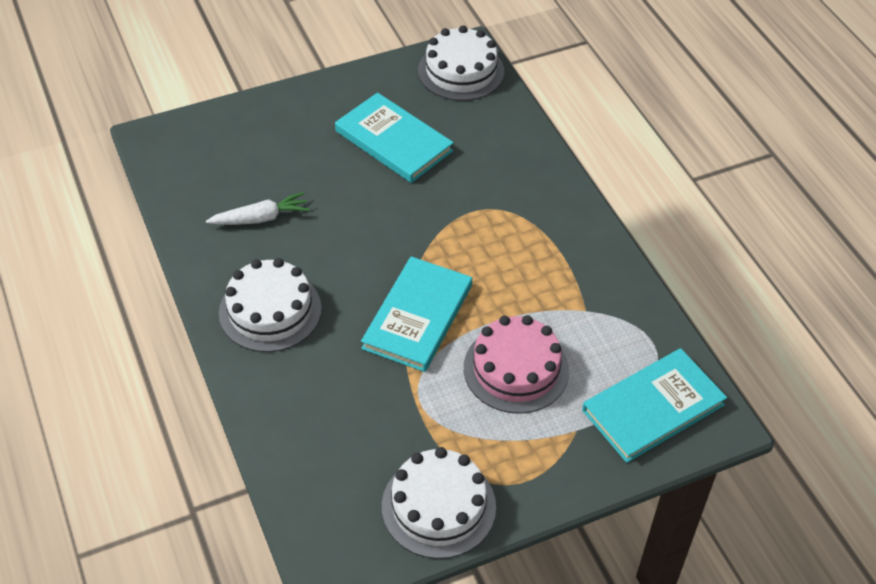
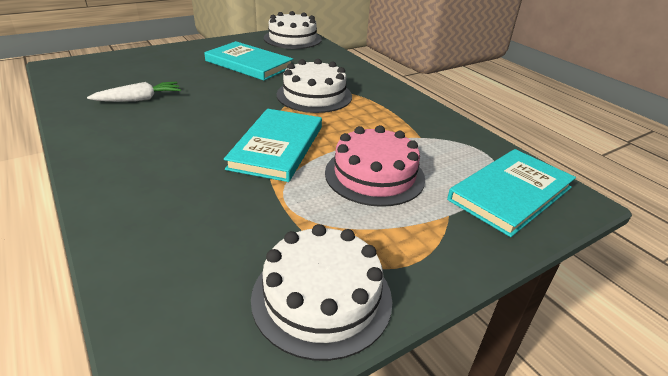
camera: 10 degrees left, 15 degrees down
(270, 310) = (137, 149): white cake -> white cake (314, 95)

